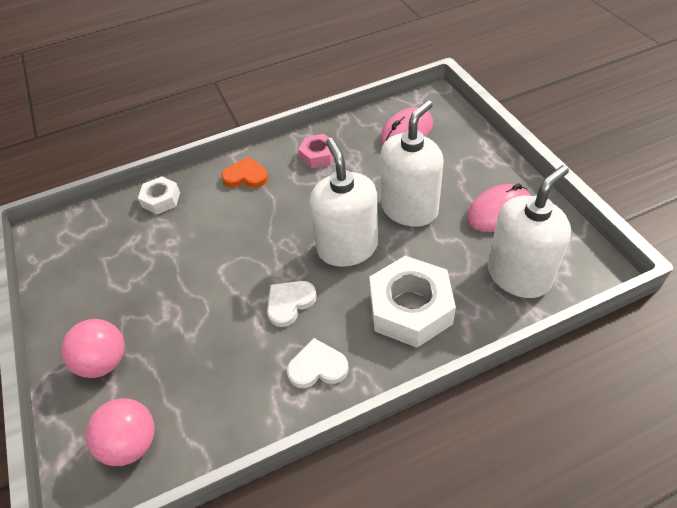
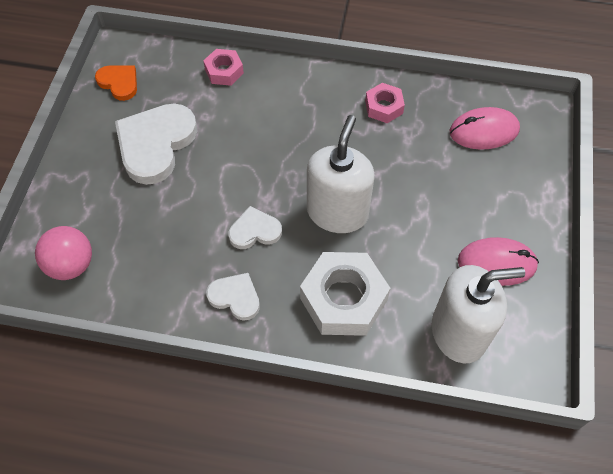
camera: 30 degrees right, 10 degrees up
(104, 362) = (93, 189): pink ball -> none
(140, 288) = (156, 144): none -> white heart
(161, 199) = (224, 71): white nut -> pink nut
(246, 176) = (307, 90): orange heart -> orange heart (119, 83)
(409, 209) = (419, 210): white soap dispenser -> none

